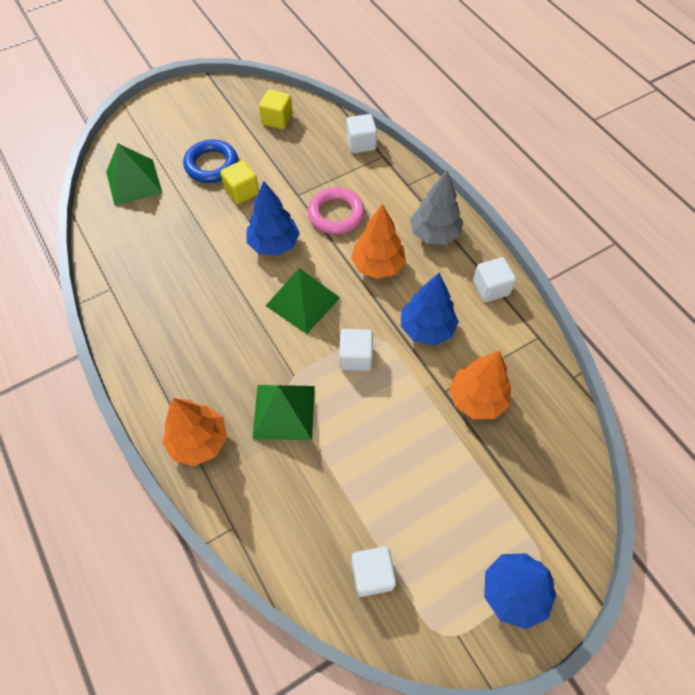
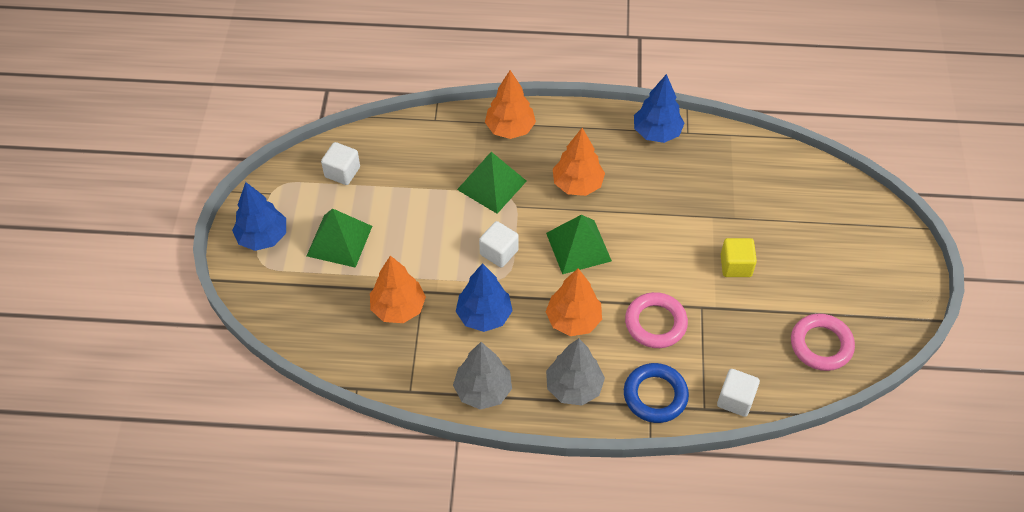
camera: 125 degrees right, 5 degrees down
(134, 182) = (803, 193): green pyramid -> green pyramid (339, 241)
(211, 165) = (788, 259): blue ring -> blue ring (655, 395)
(233, 340) = (577, 184): none -> orange tree
(274, 244) = (654, 258): blue tree -> blue tree (656, 133)
(277, 119) = (821, 345): yellow cube -> pink ring
(490, 288) = (483, 390): white cube -> grey tree

